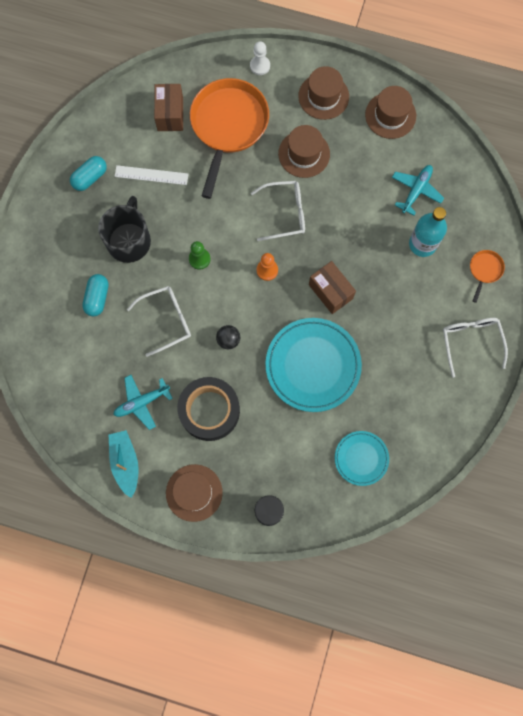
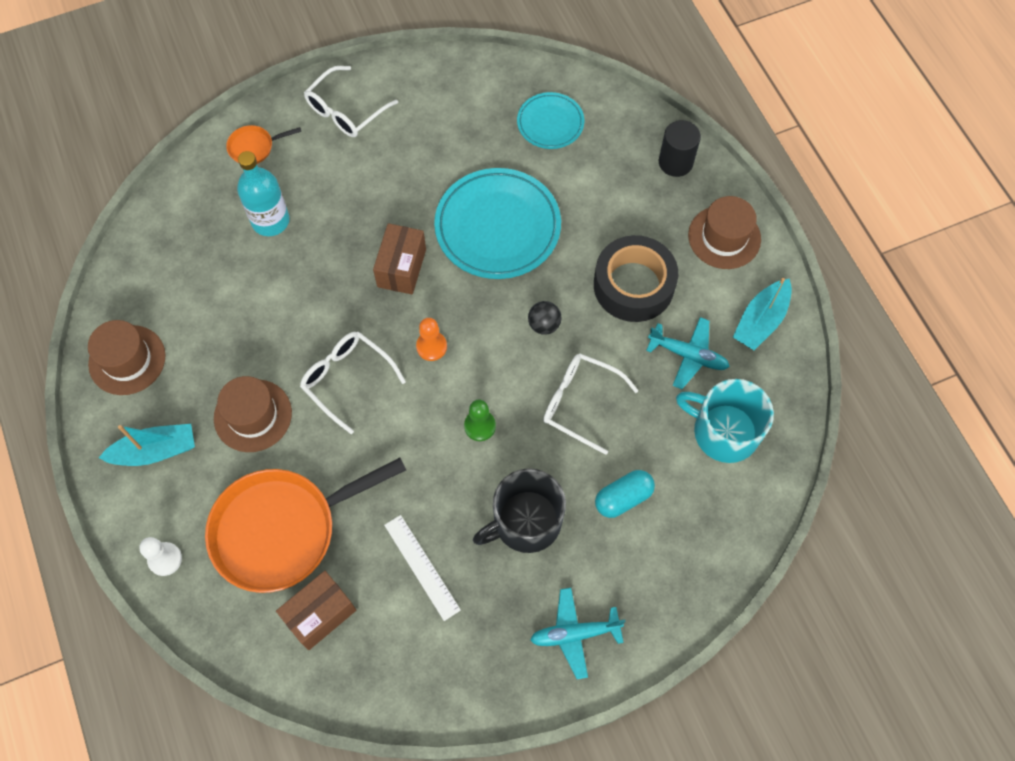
camera: 130 degrees left, 10 degrees down
(84, 381) = (723, 431): none -> turquoise mug
(90, 177) = (486, 639): turquoise capsule -> none
(323, 96) = (155, 451): brown hat -> turquoise boat
(416, 190) = (208, 269): turquoise plane -> turquoise plane (574, 634)

